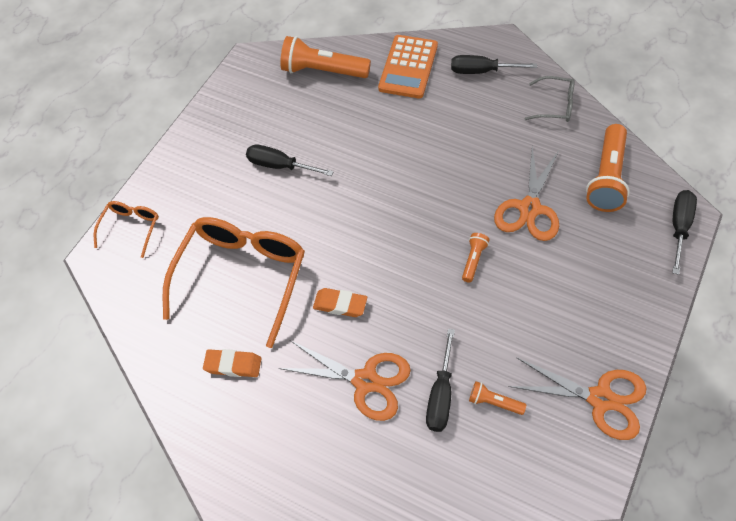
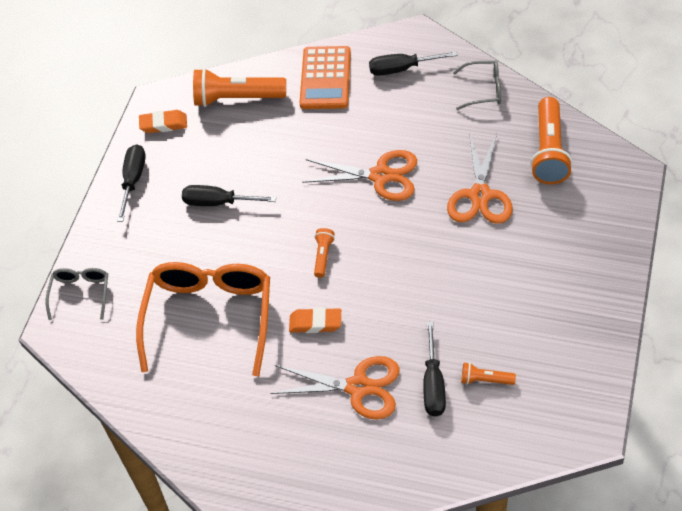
camera: 10 degrees left, 5 degrees down
(131, 228) = (81, 293): orange glasses -> grey glasses
(233, 365) = (224, 400): orange eraser -> orange eraser (163, 124)
(473, 260) = (436, 255): orange flashlight -> orange flashlight (323, 256)
(600, 399) = (583, 356): orange scissors -> orange scissors (380, 176)
(679, 228) = (627, 185): black screwdriver -> black screwdriver (133, 181)

